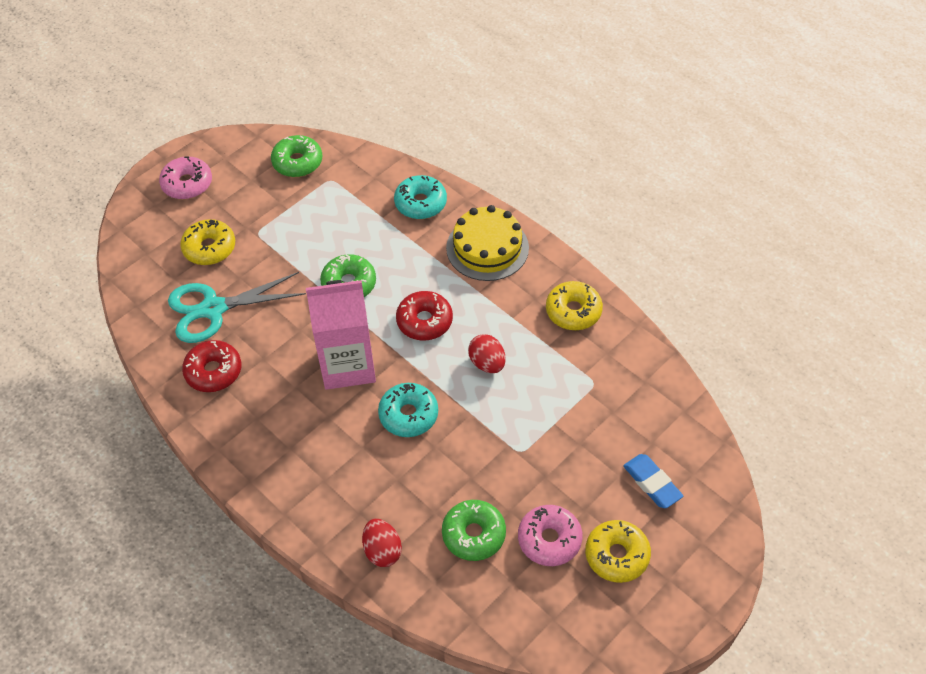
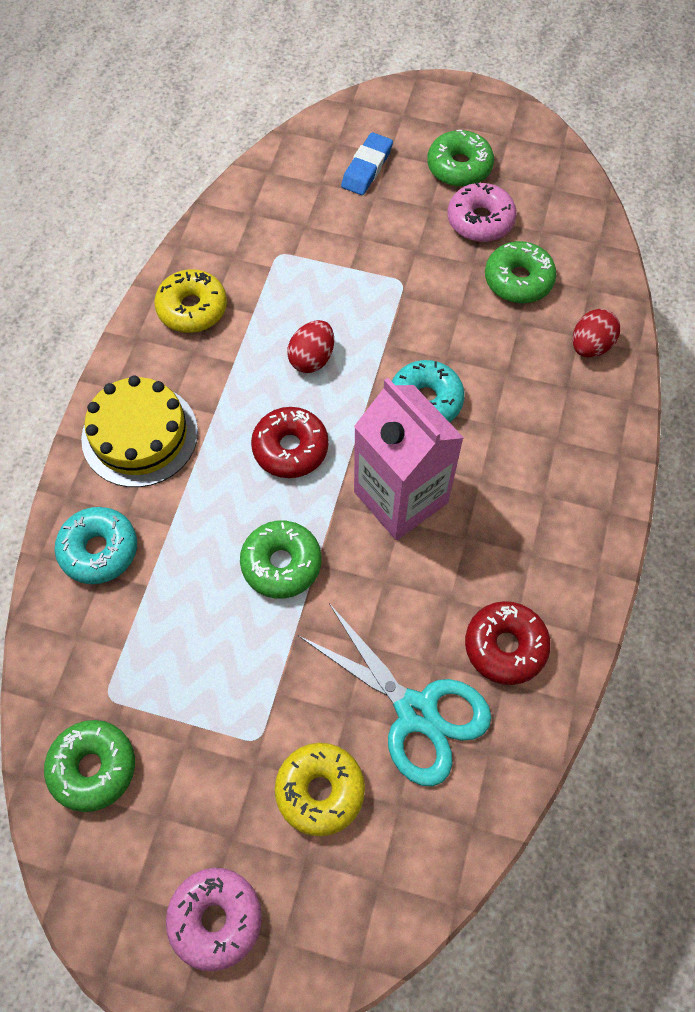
camera: 120 degrees left, 10 degrees up
(617, 555) = (459, 167): yellow donut -> green donut

